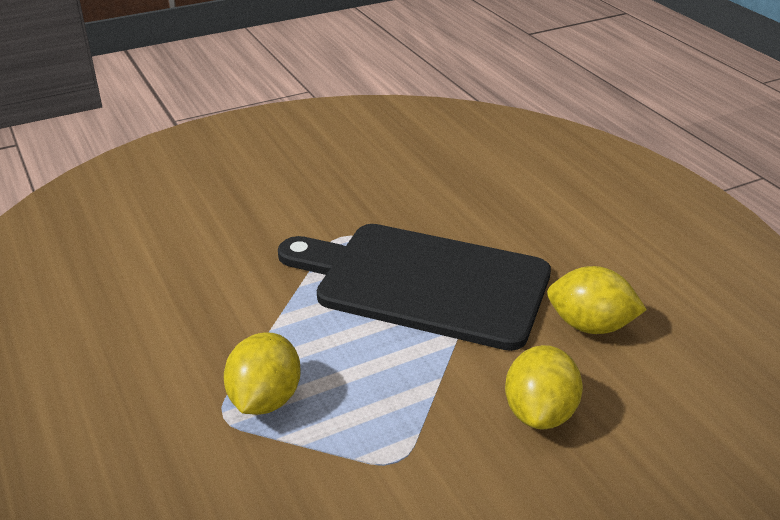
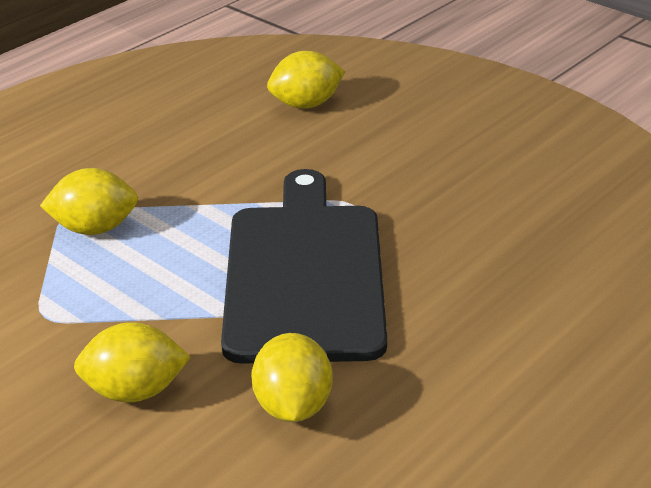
camera: 70 degrees right, 0 degrees up
(160, 224) = (306, 104): none -> yellow lemon

